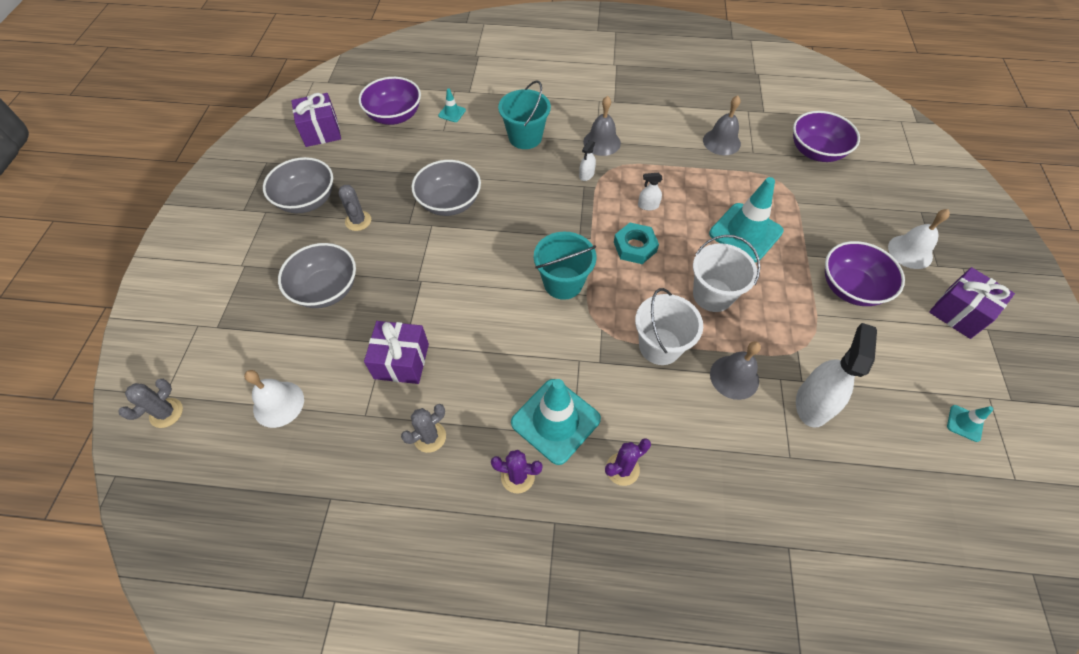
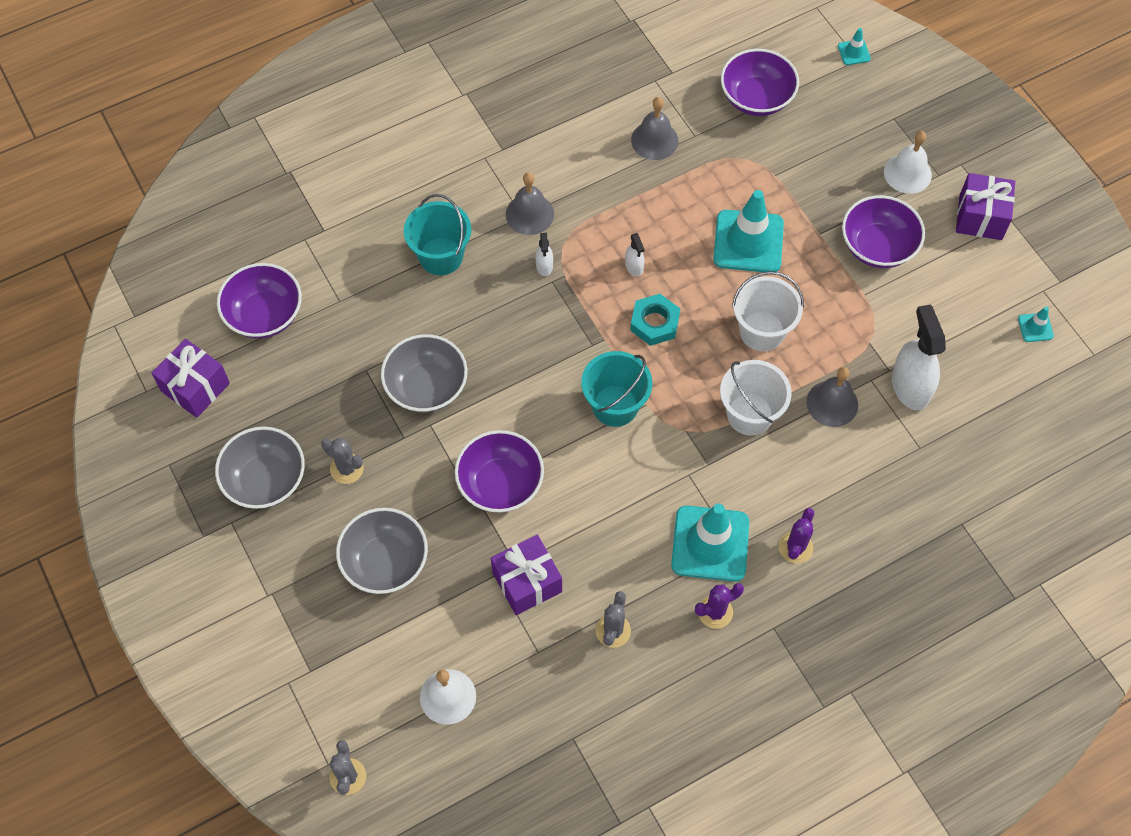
camera: 35 degrees left, 5 degrees up
(442, 286) = (500, 484): none -> purple bowl
(452, 113) = (329, 272): turquoise traffic cone -> turquoise traffic cone (854, 52)
(648, 205) = (634, 266): white spray bottle -> white spray bottle turned 75 degrees counterclockwise

